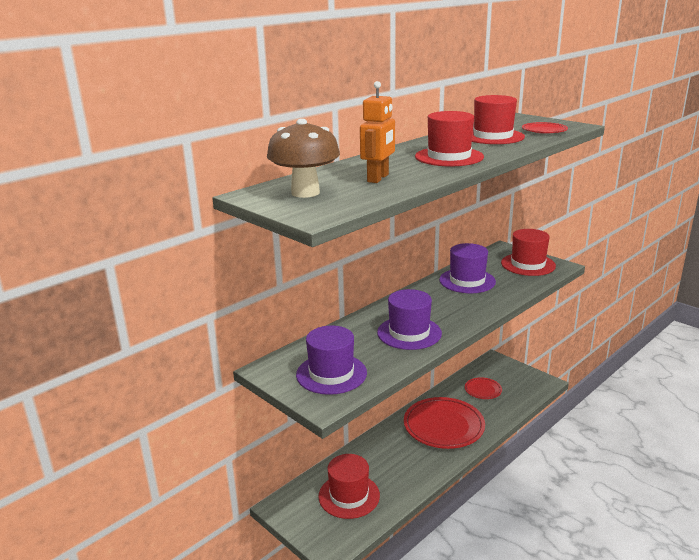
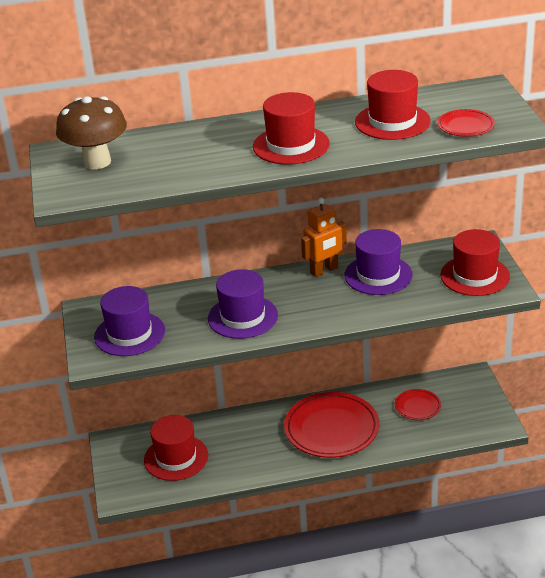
camera: 35 degrees right, 10 degrees up
(378, 178) = (180, 160): orange robot -> orange robot (324, 270)

